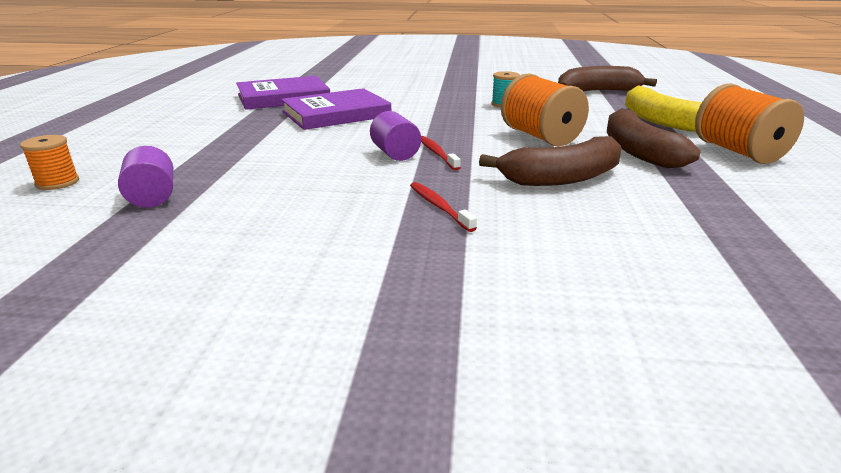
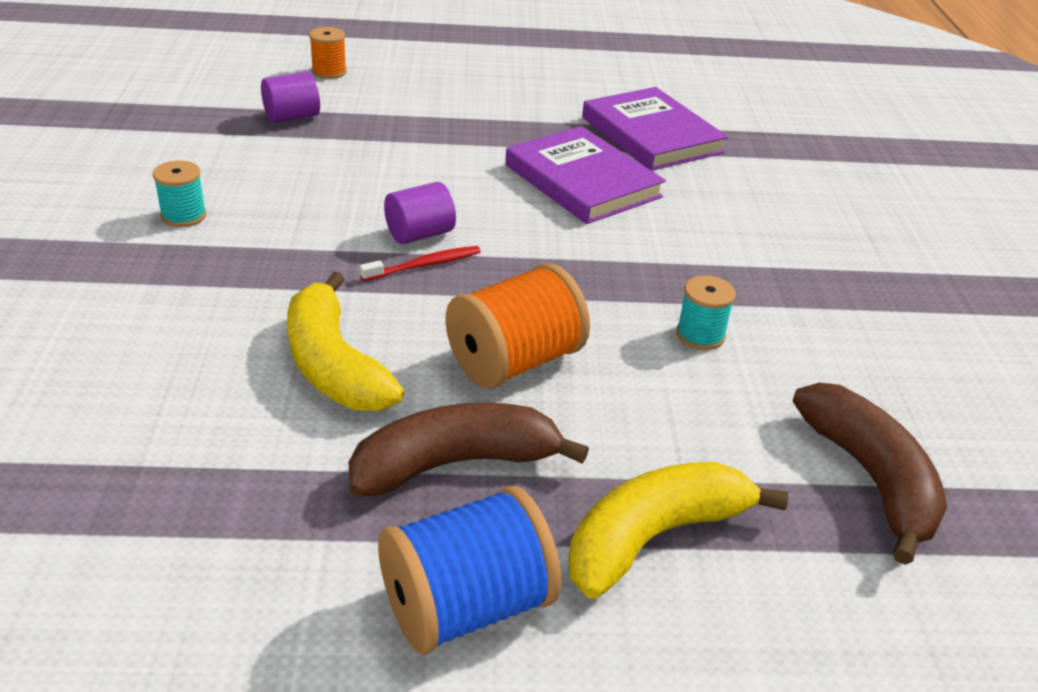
camera: 80 degrees right, 10 degrees up
(340, 240) = (183, 216): none -> turquoise spool
(439, 207) = (251, 268): red toothbrush -> none
(562, 178) = (334, 365): brown banana -> yellow banana
(738, 152) = (466, 606): orange spool -> blue spool

